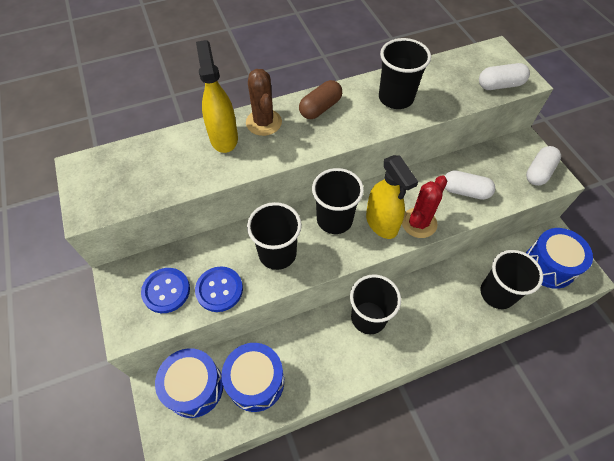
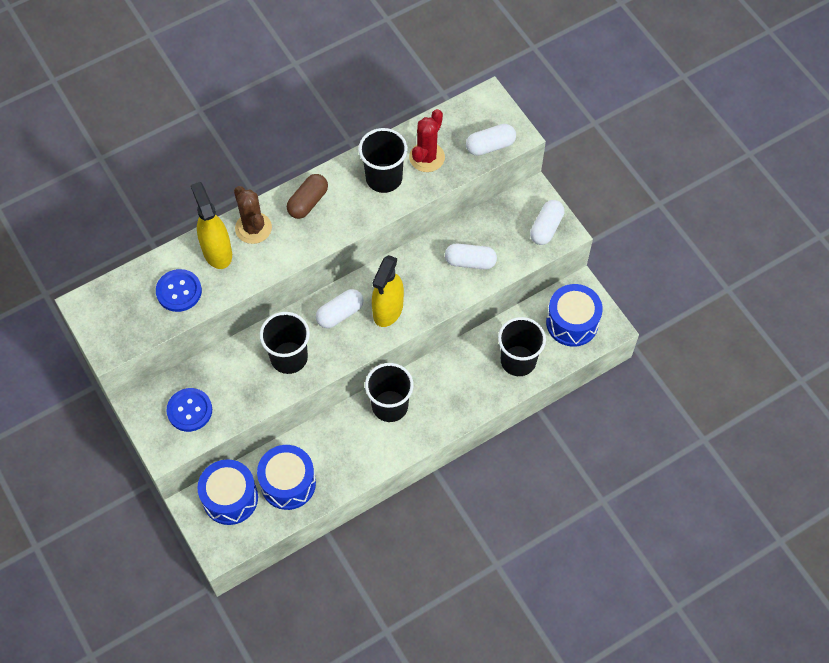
camera: 10 degrees left, 5 degrees up
(219, 290) = (240, 401): blue button -> blue button (179, 291)
(334, 219) = (340, 313): black cup -> white capsule
(381, 223) = (388, 310): yellow spray bottle -> yellow spray bottle turned 60 degrees clockwise
(419, 223) = (425, 304): red cactus -> red cactus (427, 157)

